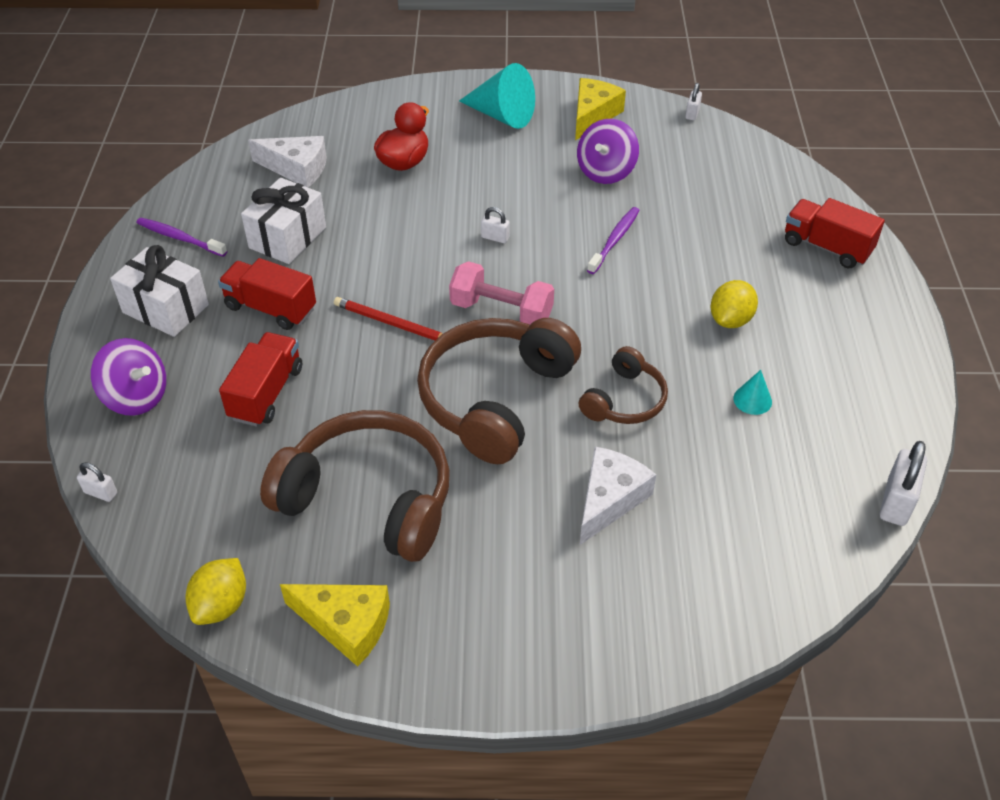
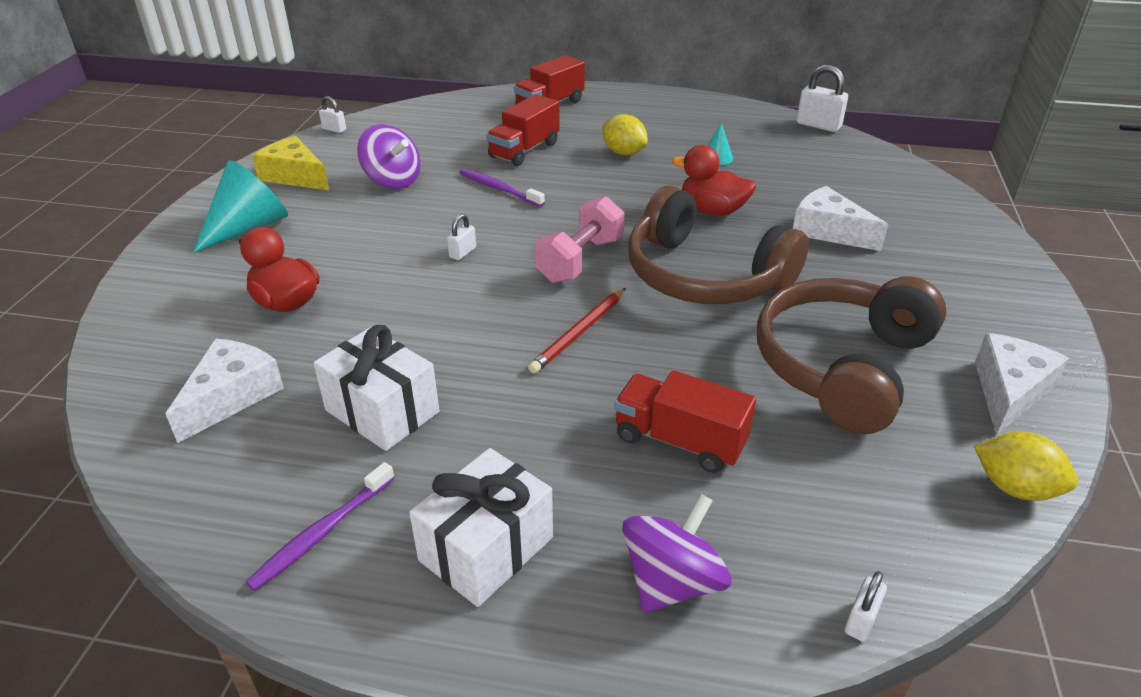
camera: 80 degrees left, 10 degrees down
(271, 308) = (522, 432): red truck -> red truck (524, 150)
(346, 625) = (1009, 391): yellow cheese -> white cheese
(624, 400) = (712, 210): brown headphones -> red duck

